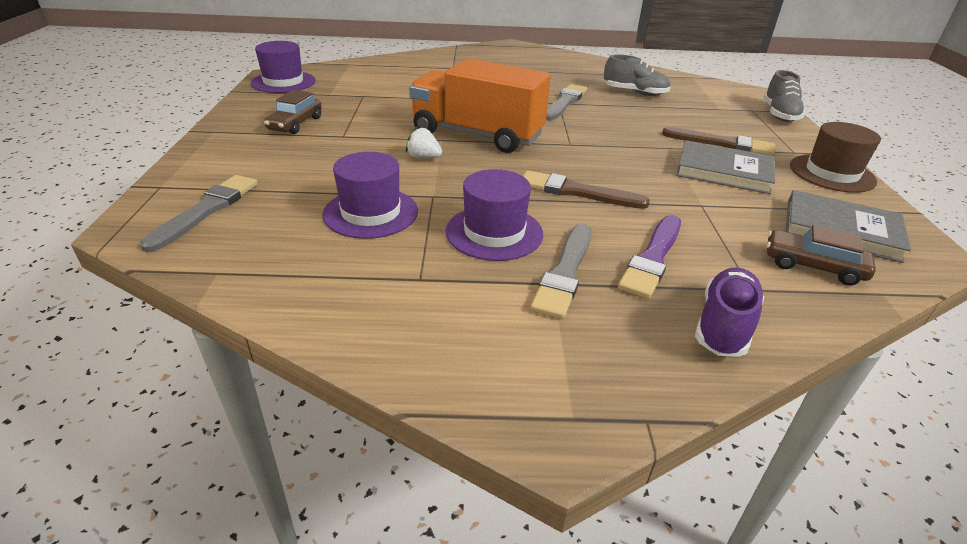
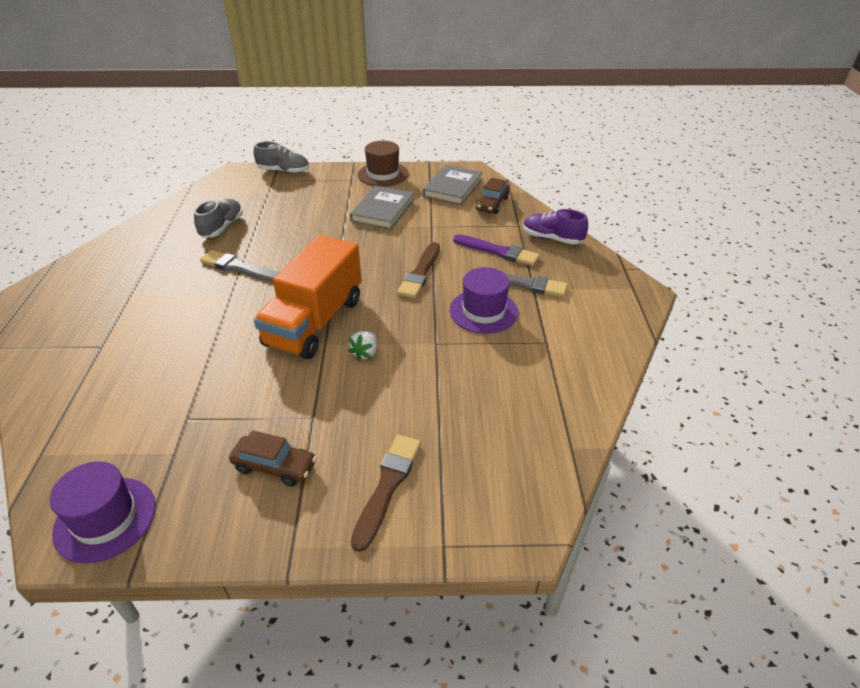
camera: 90 degrees left, 5 degrees up
(206, 210) = (484, 486): grey brush -> none
(371, 213) = (468, 375): purple hat -> none
(722, 143) = (337, 203): brown brush -> brown brush (387, 486)

